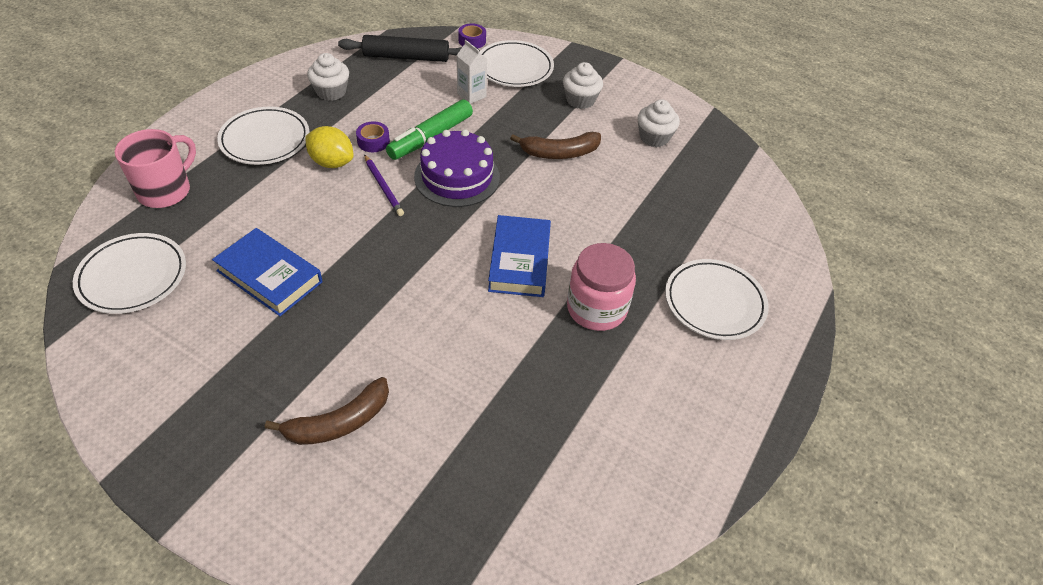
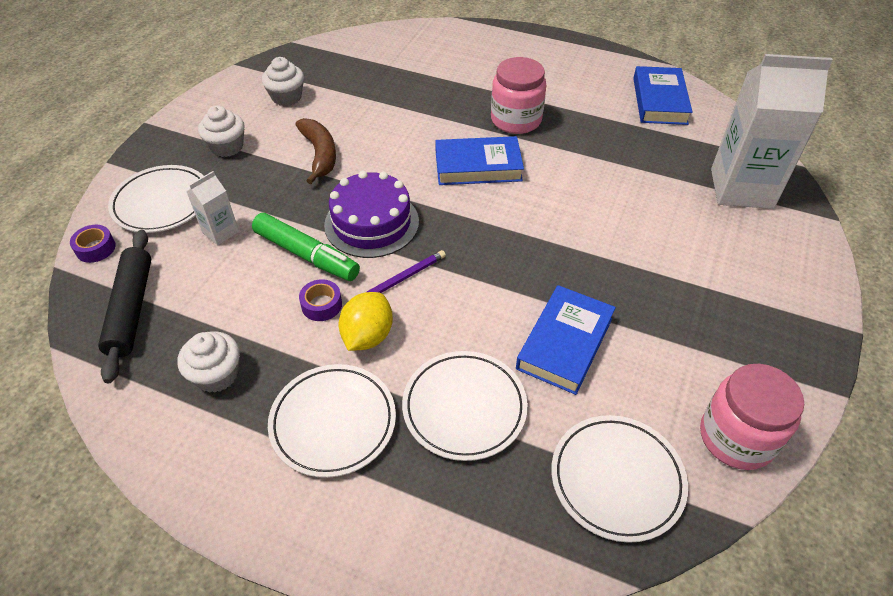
camera: 95 degrees left, 0 degrees up
(117, 367) = (736, 437): none -> pink jar
(165, 191) = (461, 507): pink mug -> none
(339, 422) = (699, 248): brown banana -> none
(421, 511) = (741, 188): none -> white carton
(623, 479) = (659, 101): none -> blue book
(714, 302) = (486, 65): white plate -> white plate (464, 407)

